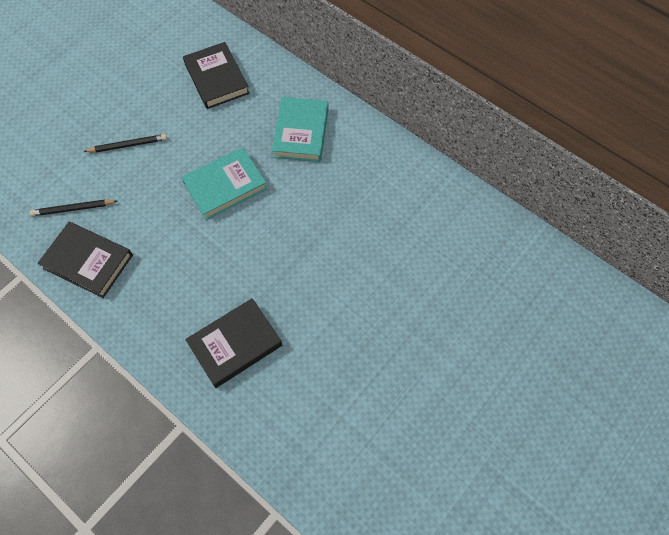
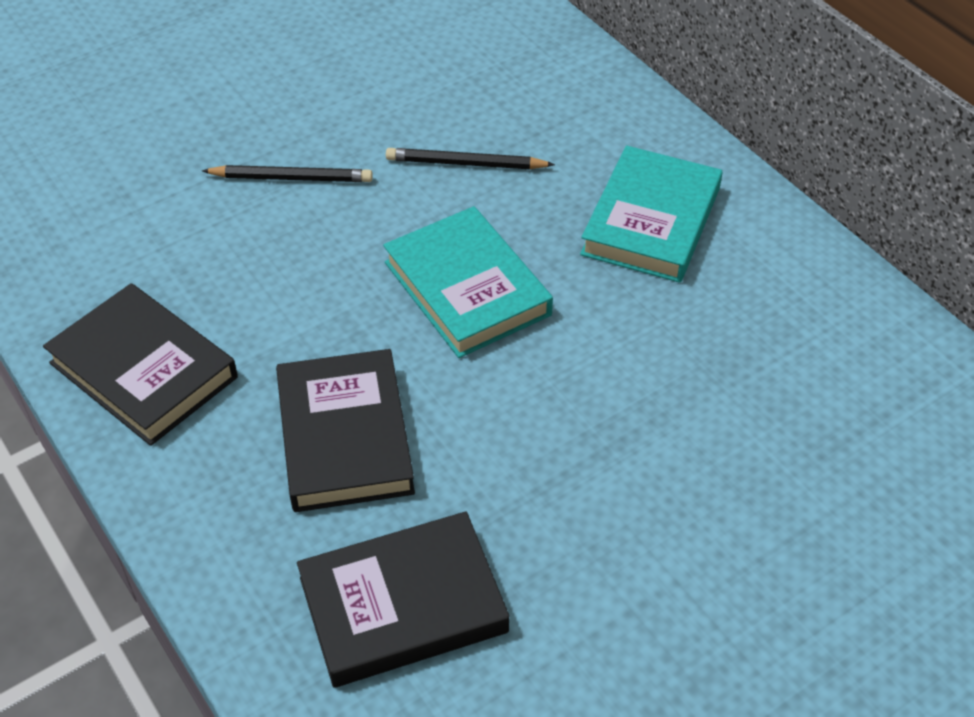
camera: 15 degrees right, 15 degrees down
(73, 209) = (147, 268): black pencil -> black pencil (465, 164)
(217, 79) = (501, 97): black book -> black book (345, 436)
(225, 186) = (467, 288): turquoise book -> turquoise book turned 75 degrees clockwise

